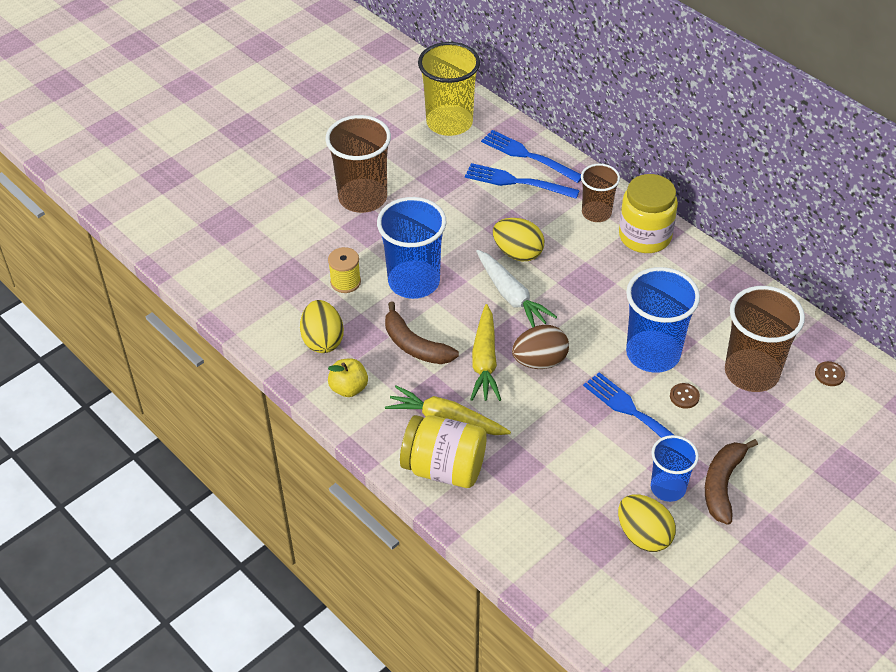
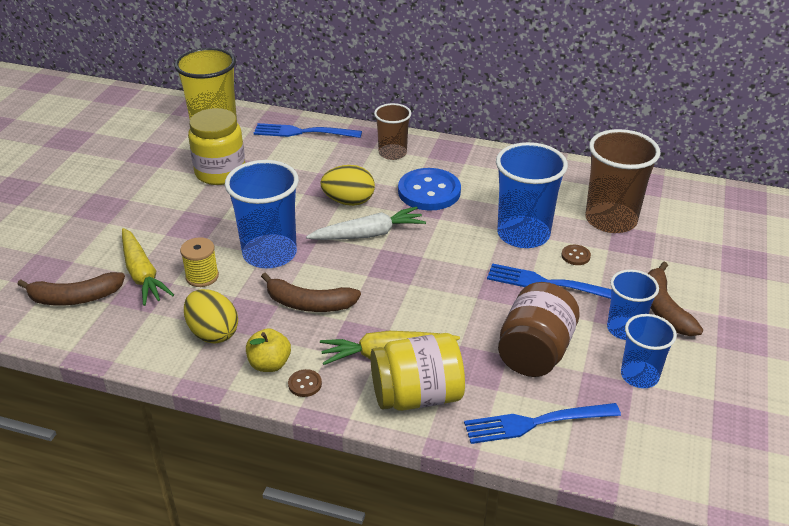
camera: 30 degrees left, 10 degrees down
(237, 262) = (75, 298): none -> brown banana
(362, 197) = (172, 206): brown cup -> none
(485, 361) = (385, 292): yellow carrot -> yellow carrot (142, 274)
(511, 296) = (368, 234): white carrot -> white carrot turned 45 degrees counterclockwise
(517, 182) = (308, 152): blue fork -> blue fork (536, 423)
(540, 361) = (434, 274): brown egg -> none
(570, 473) = (535, 352): none -> brown jar
(599, 271) = (429, 191): none -> blue button
(643, 536) = (639, 376): yellow egg -> blue cup
(645, 236) = (445, 156): yellow jar -> yellow jar (220, 172)
(829, 374) = (667, 200): brown button -> brown button (305, 384)

